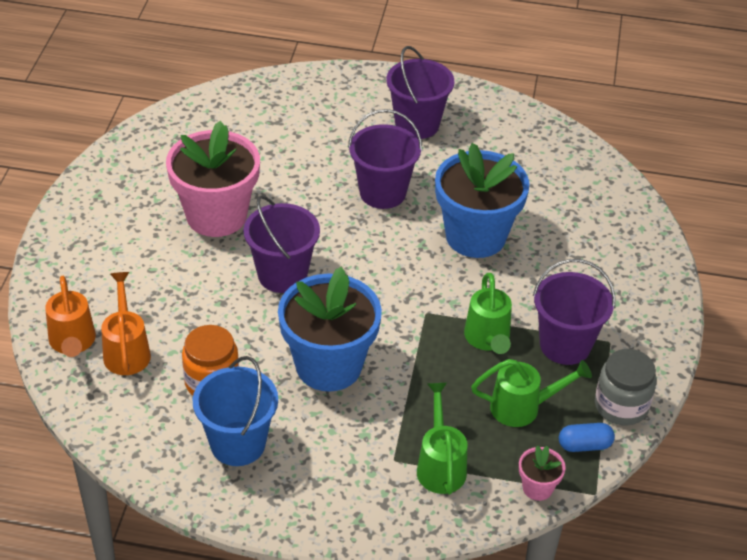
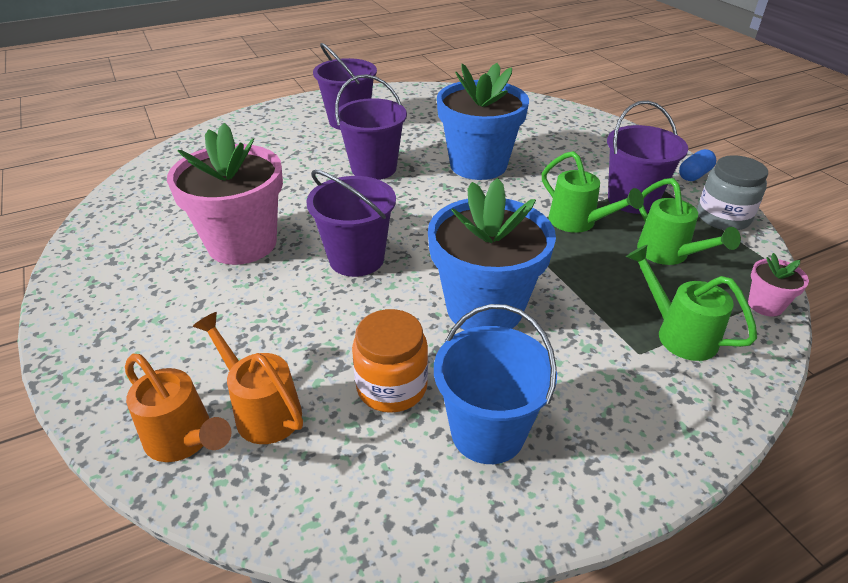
camera: 35 degrees left, 5 degrees down
(522, 407) = (668, 254): green watering can -> green watering can turned 105 degrees clockwise
(584, 445) = (744, 255): blue capsule -> blue capsule (694, 175)

